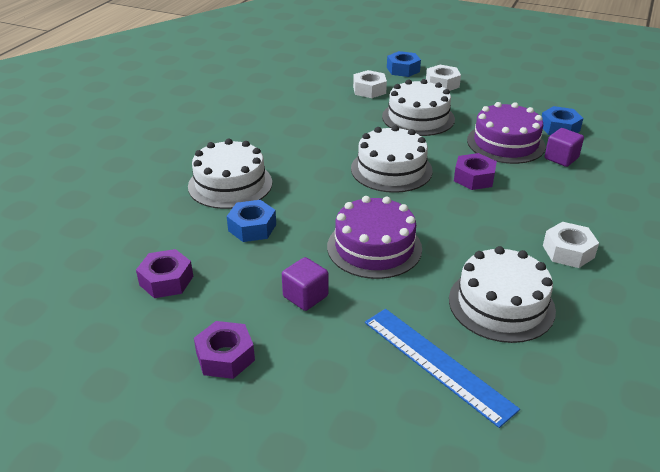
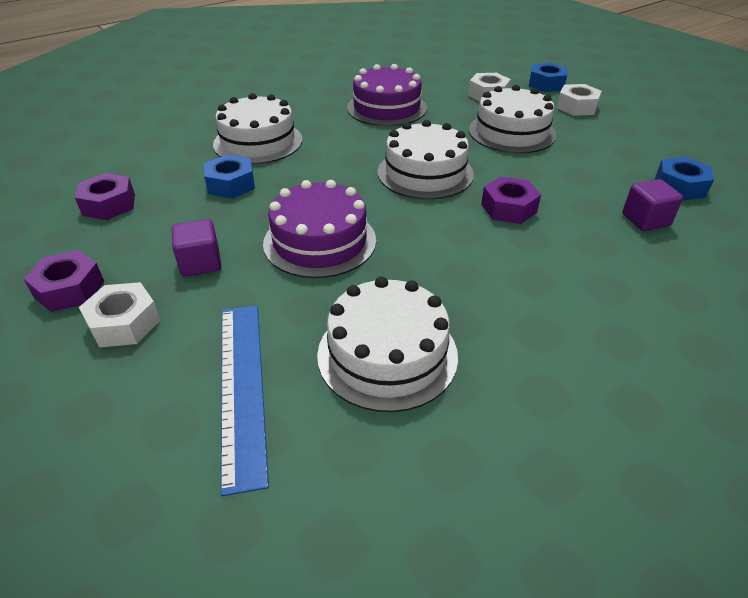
camera: 30 degrees right, 5 degrees up
(505, 143) = (589, 184): purple cake -> purple cake (386, 108)
(568, 251) = (539, 328): white nut -> white nut (124, 323)

